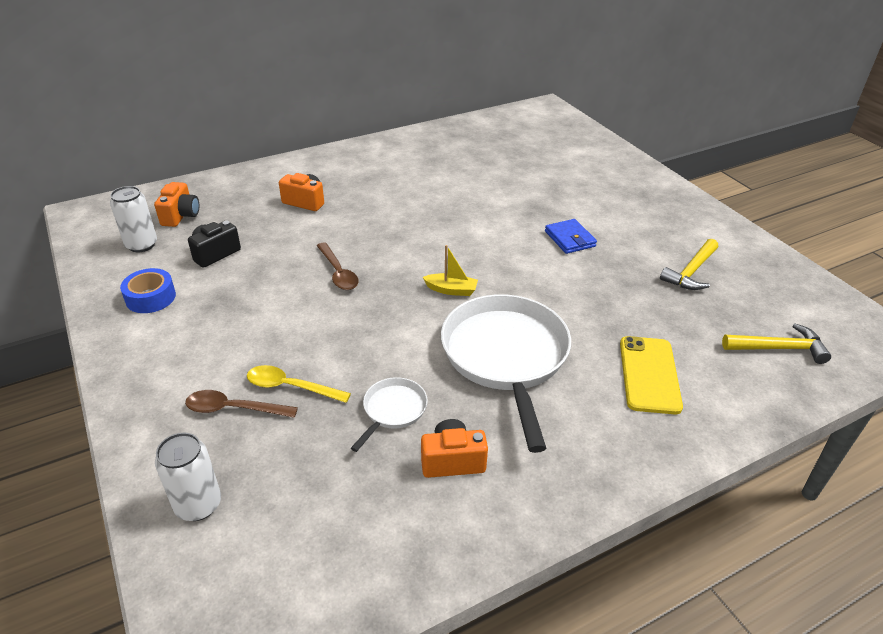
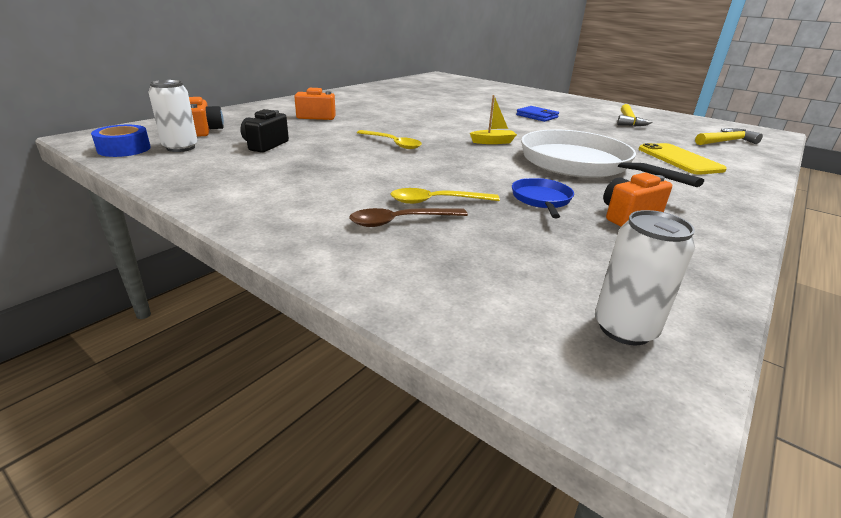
camera: 25 degrees left, 10 degrees down
(151, 297) = (226, 173): blue tape -> blue tape (124, 149)
(198, 505) = (451, 288): white can -> white can (624, 329)
(338, 273) = (393, 143): brown spoon -> yellow spoon
(393, 410) = (541, 200): white pan -> blue pan

